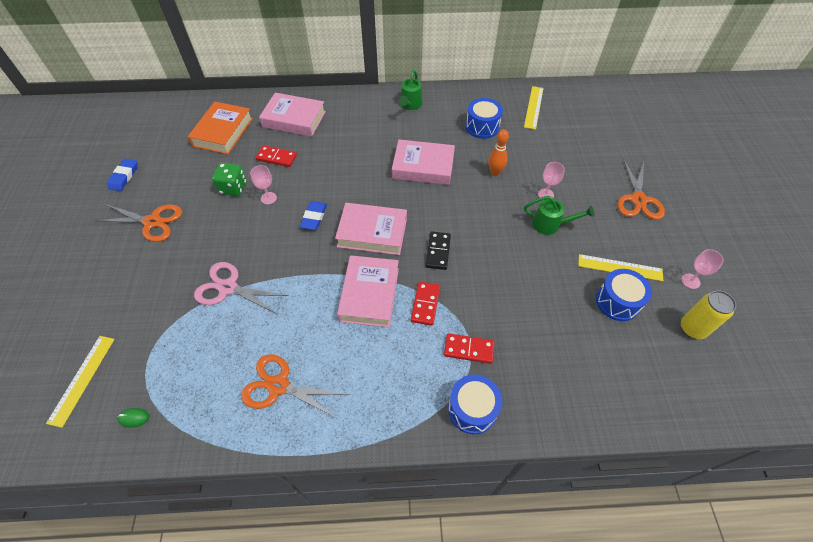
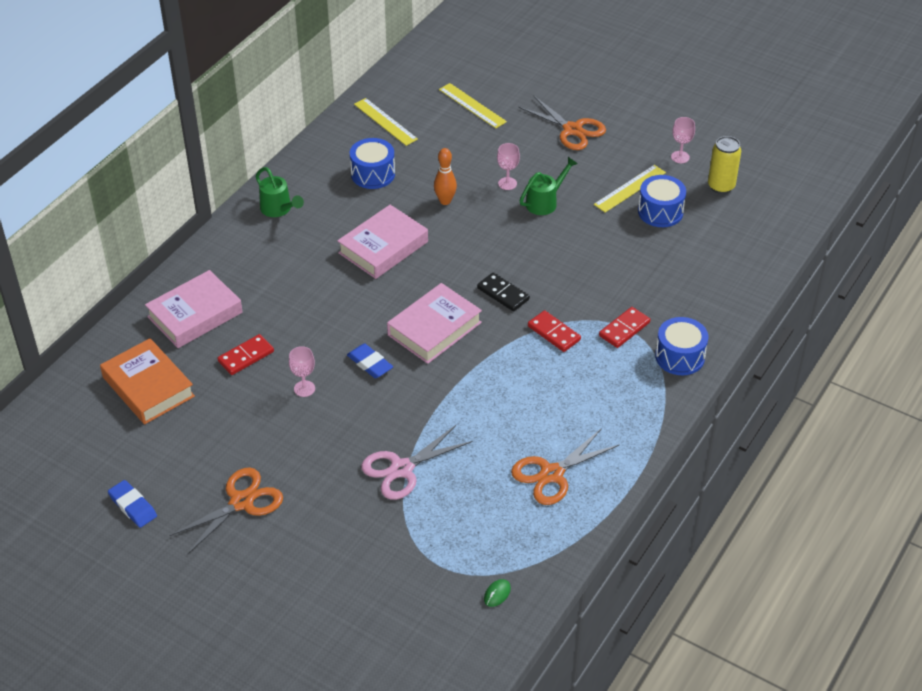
camera: 55 degrees left, 10 degrees down
(82, 379) = (415, 624): yellow ruler -> yellow ruler (472, 105)
(233, 188) = (257, 412): green dice -> none
(369, 294) = (508, 366): pink book -> none

